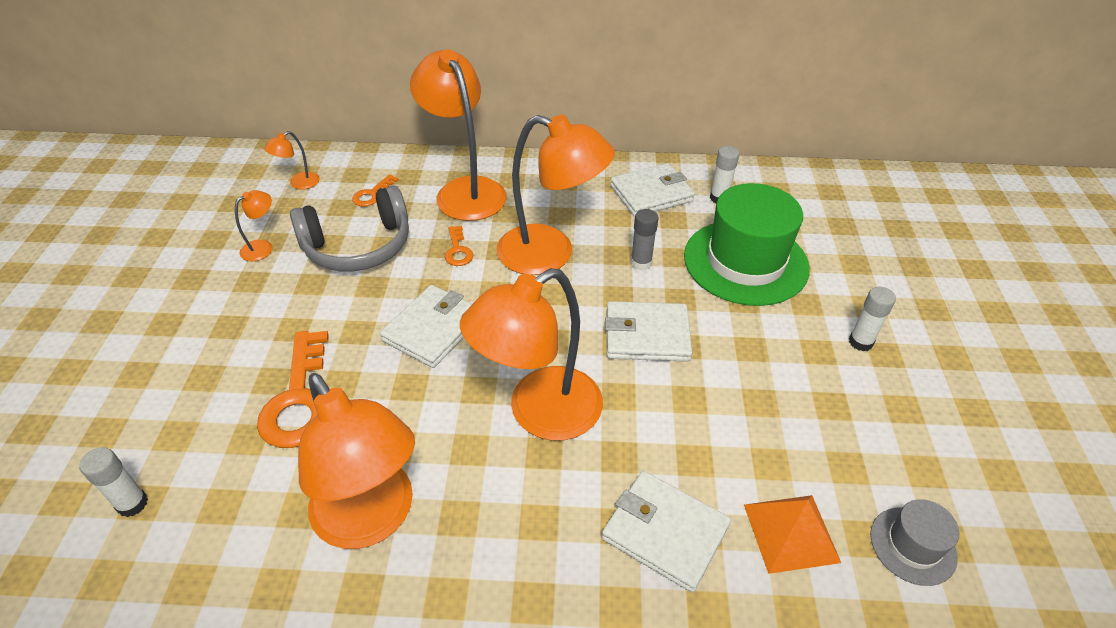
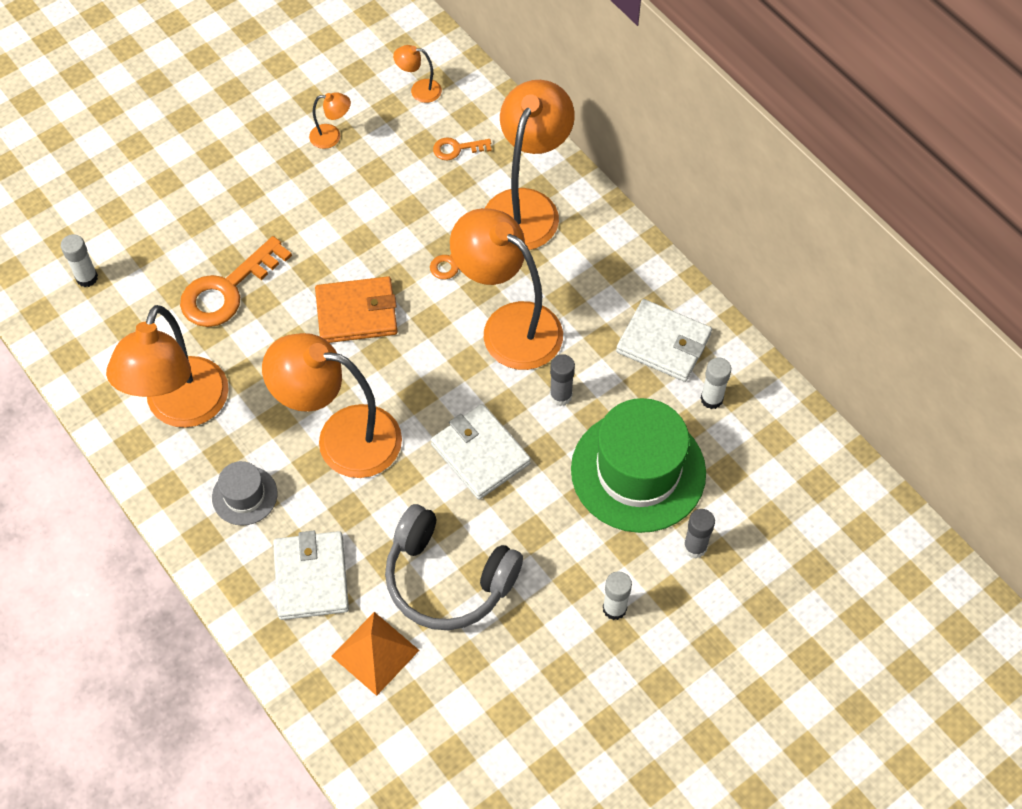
camera: 50 degrees right, 15 degrees up
(358, 246) = (391, 194): grey headphones -> grey headphones (447, 579)
(433, 329) = (356, 313): white wallet -> orange wallet
(550, 254) = (509, 326): orange lamp -> orange lamp turned 150 degrees clockwise
(837, 271) = (695, 547): none -> grey glue stick
(913, 545) = (429, 734): grey hat -> grey hat (244, 495)

